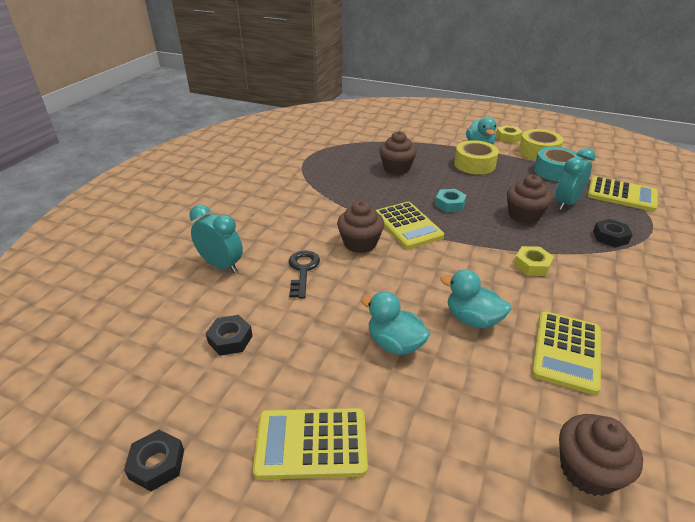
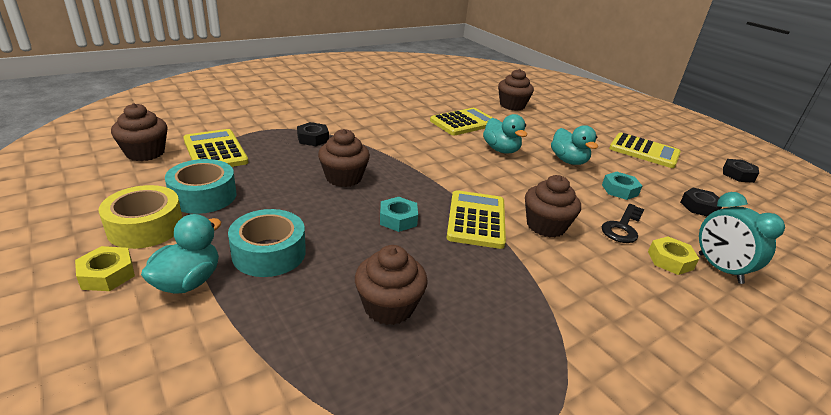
camera: 150 degrees left, 5 degrees down
(319, 320) = (619, 190): none -> turquoise nut
(474, 164) = (269, 253): yellow tape -> turquoise tape
(532, 265) = (410, 152): yellow nut -> yellow nut (670, 260)
(566, 203) = (281, 168): turquoise clock -> none
(641, 176) = (145, 153): none -> brown cupcake

